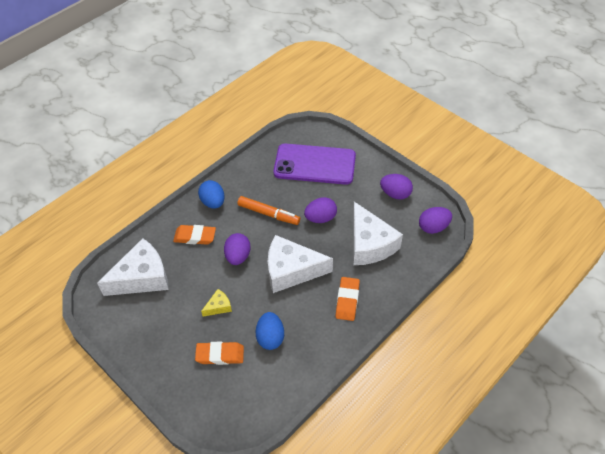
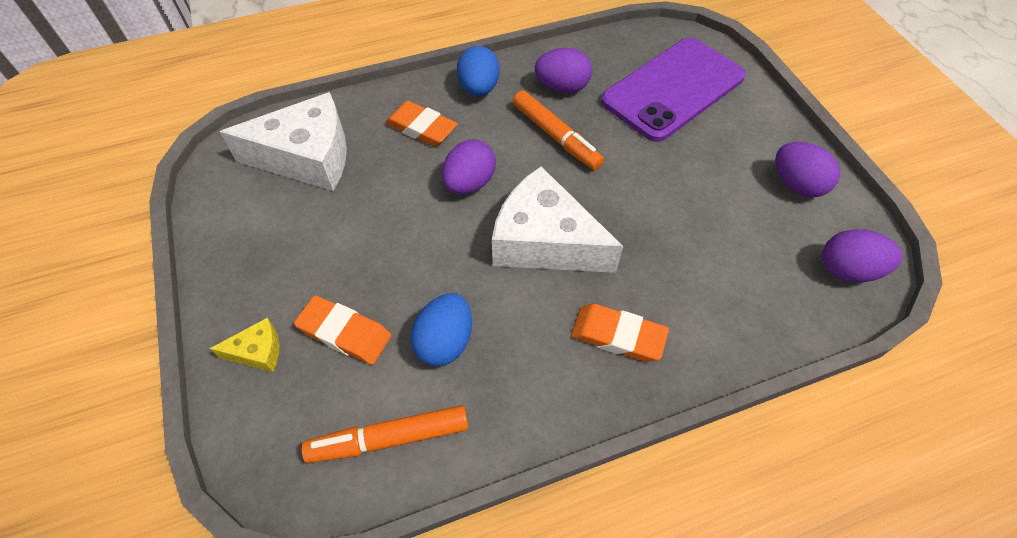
camera: 25 degrees right, 5 degrees up
(218, 306) = (392, 250): yellow cheese -> yellow cheese (258, 351)
(269, 390) = (389, 438): none -> orange marker
(314, 164) = (673, 89): purple phone -> purple phone turned 75 degrees counterclockwise
(320, 218) = (640, 175): purple egg -> purple egg (562, 87)
(347, 300) = (617, 336): orange eraser -> orange eraser turned 75 degrees clockwise
(369, 244) = (708, 252): white cheese -> none

